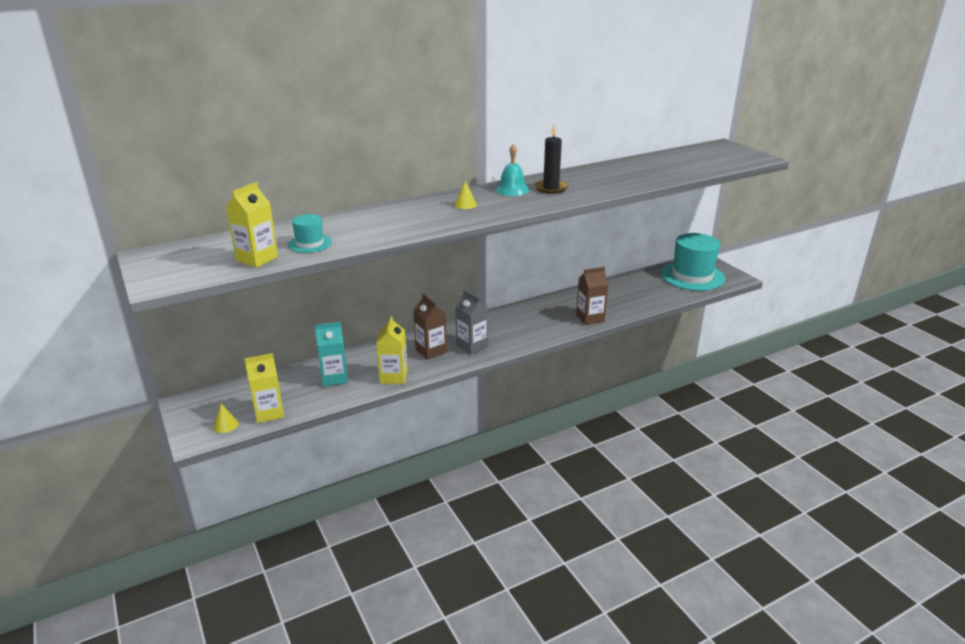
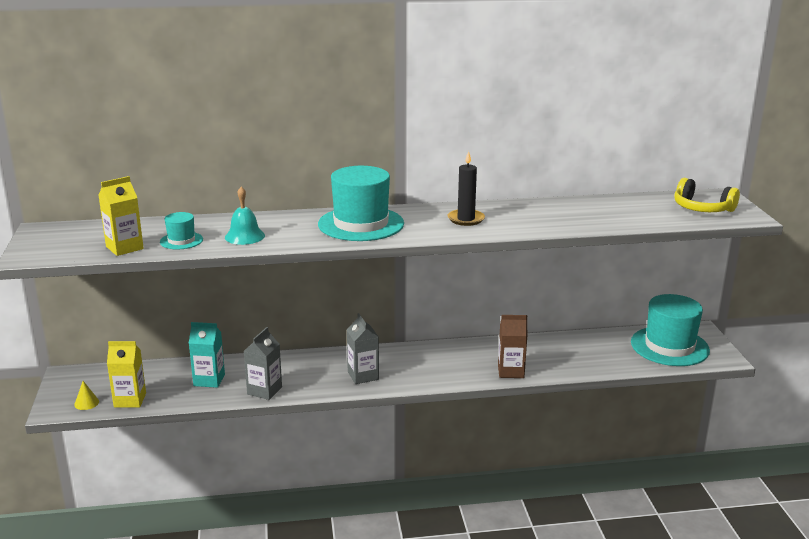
camera: 20 degrees right, 5 degrees down
(393, 377) = (264, 390): yellow carton -> grey carton
(431, 351) = (318, 372): brown carton -> none
(465, 204) = (361, 224): yellow cone -> turquoise hat
(512, 189) = (424, 214): turquoise bell -> turquoise bell (244, 236)
(721, 156) = (702, 208): none -> yellow headphones

